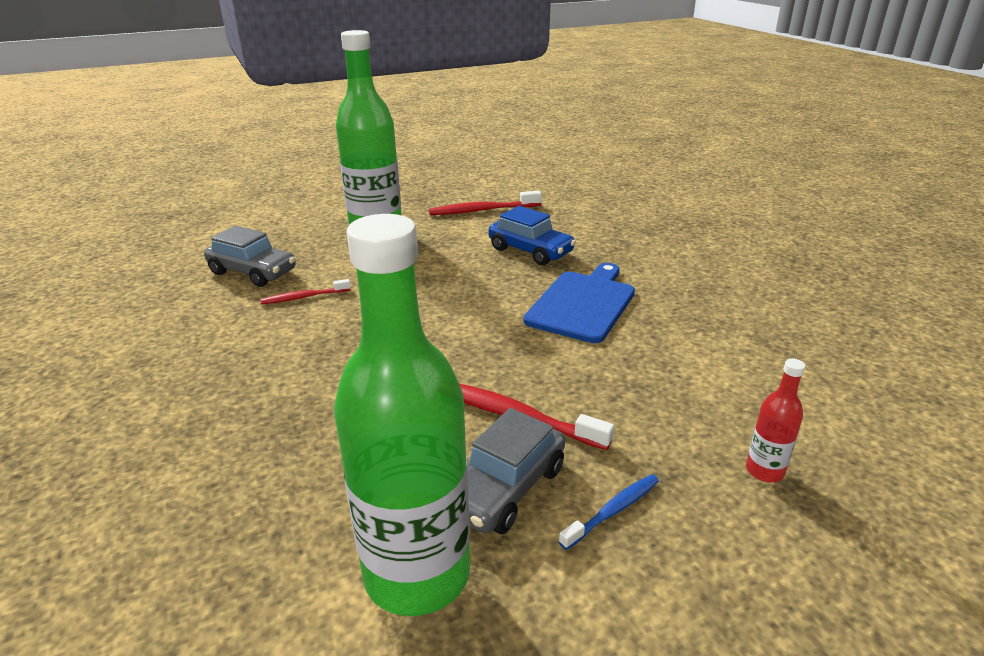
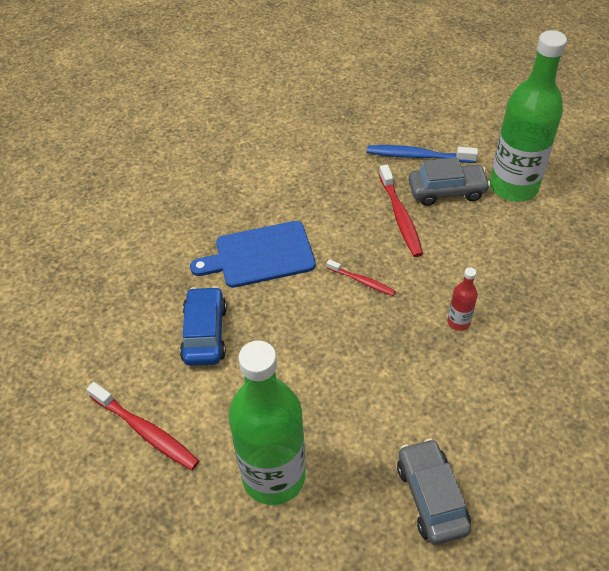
camera: 130 degrees left, 20 degrees up
(304, 297) = (419, 416): red toothbrush -> red toothbrush (362, 281)
(613, 511) = (418, 156): blue toothbrush -> blue toothbrush, size x1.65
(764, 471) = (342, 128): red bottle -> red bottle (458, 322)

